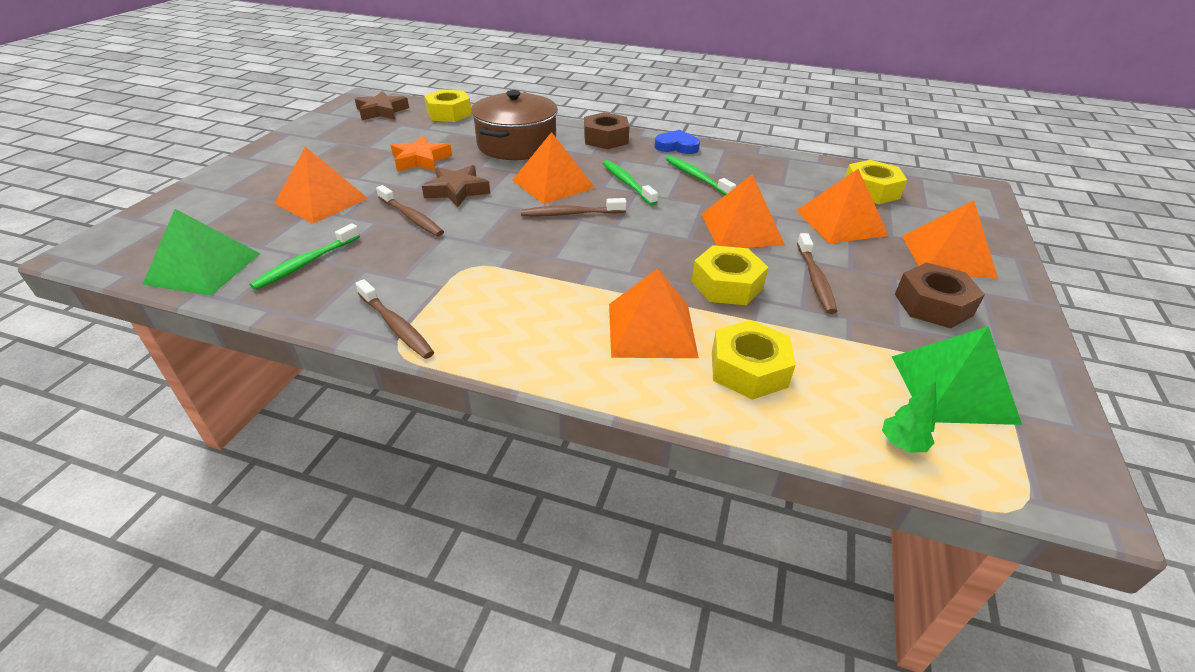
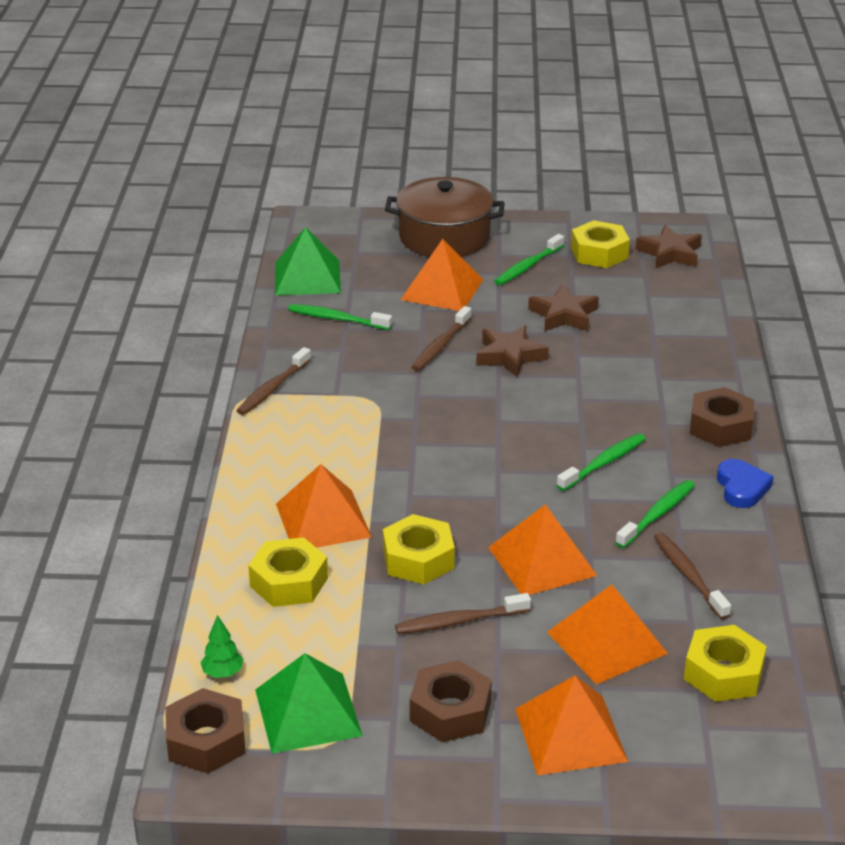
camera: 75 degrees right, 5 degrees down
(333, 159) = (528, 266): none -> green toothbrush
(420, 160) = (563, 315): orange star -> brown star
(449, 113) = (703, 297): yellow nut -> yellow nut (599, 253)
(517, 144) = (650, 365): brown pot -> brown pot (444, 237)
(553, 184) = (566, 412): orange pyramid -> none
(570, 214) = (504, 437): brown toothbrush -> brown toothbrush (688, 575)
(1019, 475) = (206, 741): none -> brown nut

